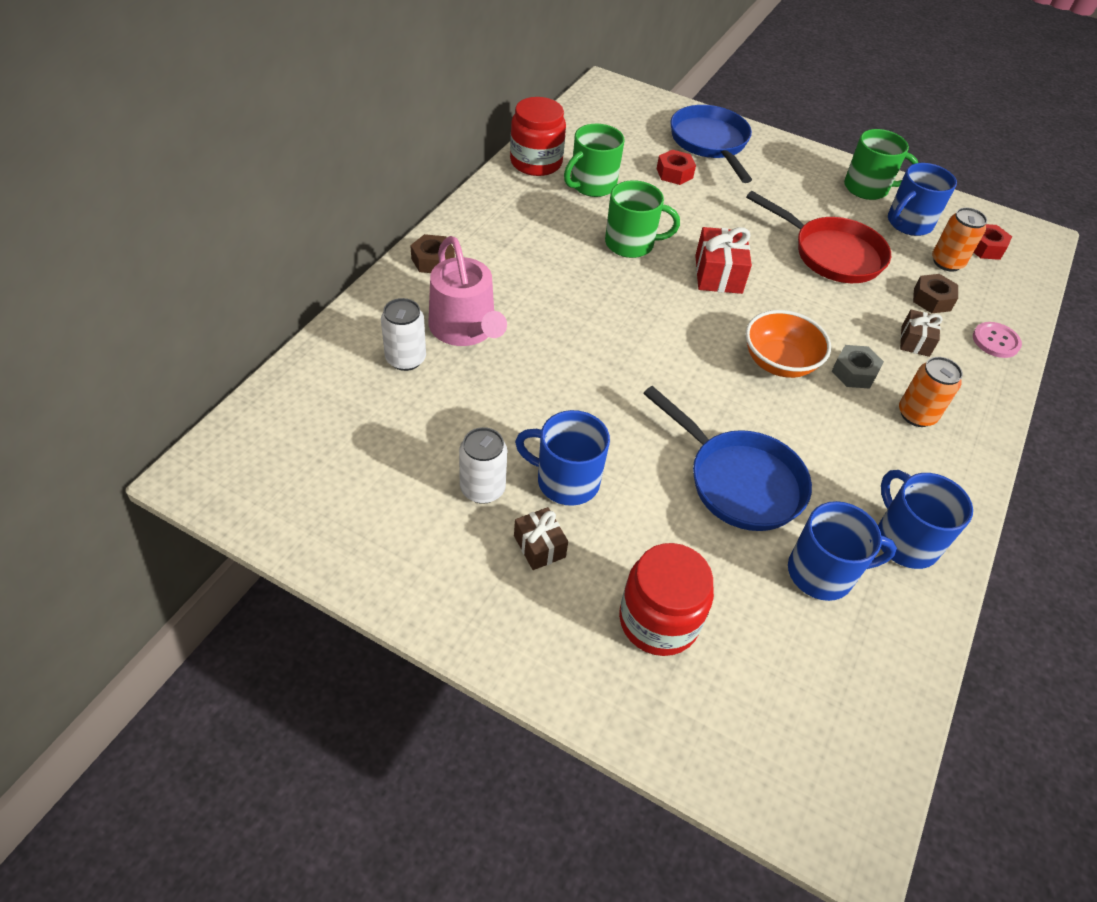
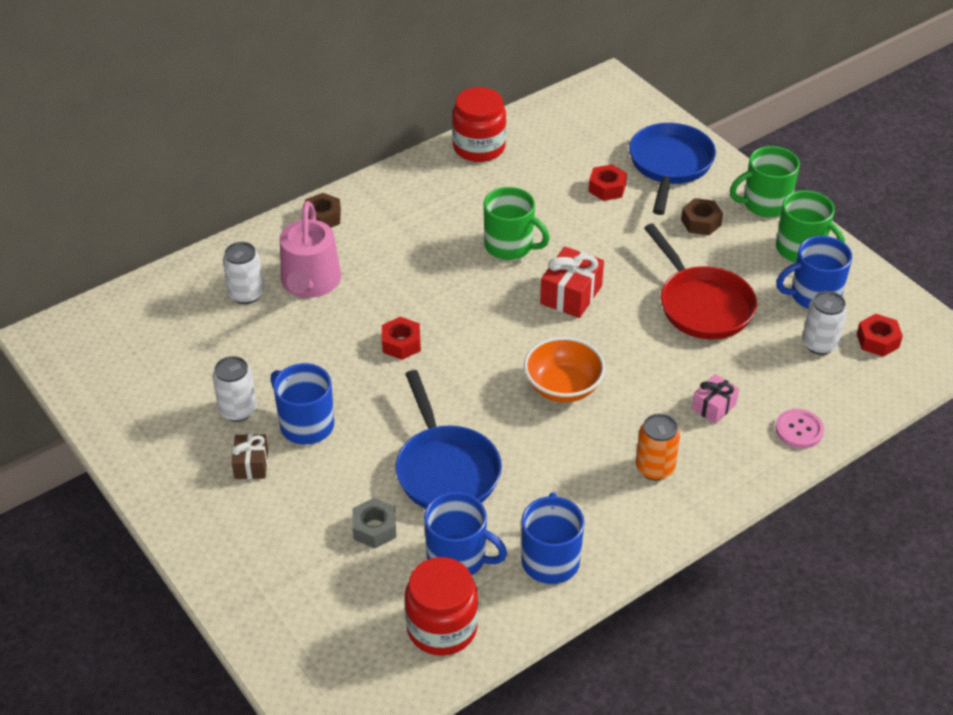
camera: 30 degrees right, 5 degrees down
(592, 185) = (516, 181): green mug -> green mug (765, 204)
(600, 365) = (401, 344): none -> red nut
(658, 620) = (302, 544): red jar -> red jar (442, 627)
(854, 372) = (627, 416): grey nut -> grey nut (374, 528)
(915, 341) = (713, 406): brown gift -> pink gift
(932, 299) = (768, 374): brown nut -> brown nut (701, 222)
(947, 262) = (819, 344): orange can -> white can

